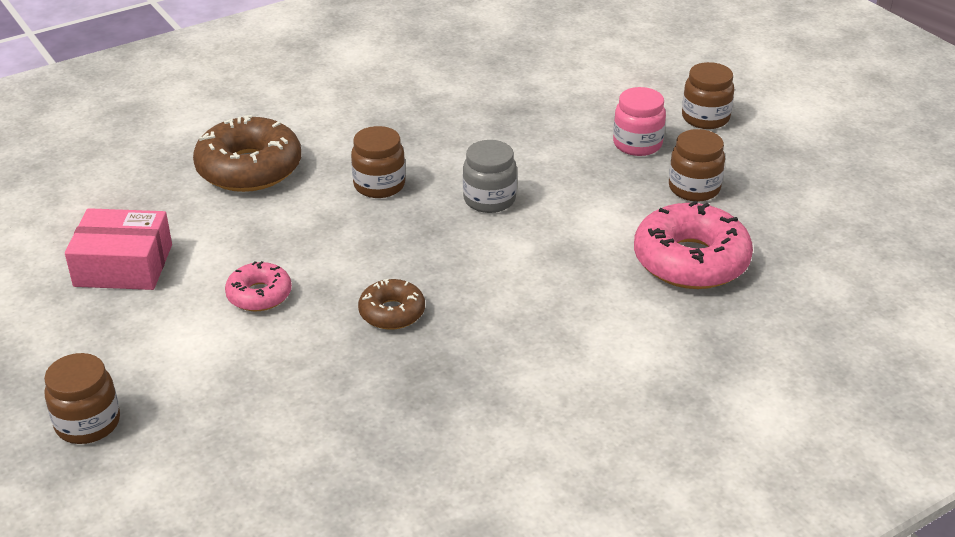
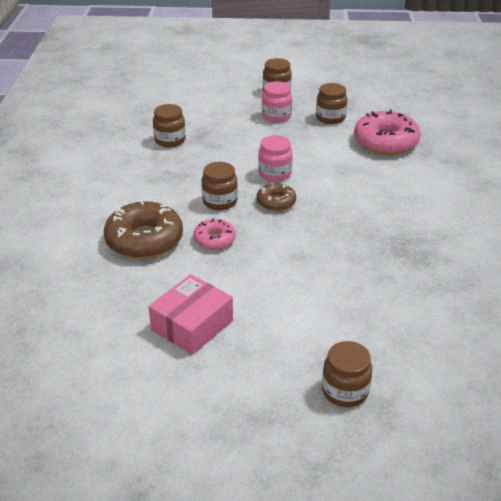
camera: 55 degrees left, 0 degrees up
(259, 295) = (281, 280): pink donut -> pink donut (214, 240)
(392, 312) = (343, 240): brown donut -> brown donut (276, 202)
(474, 95) = (170, 140): none -> brown jar
(489, 199) = (275, 173): grey jar -> pink jar

